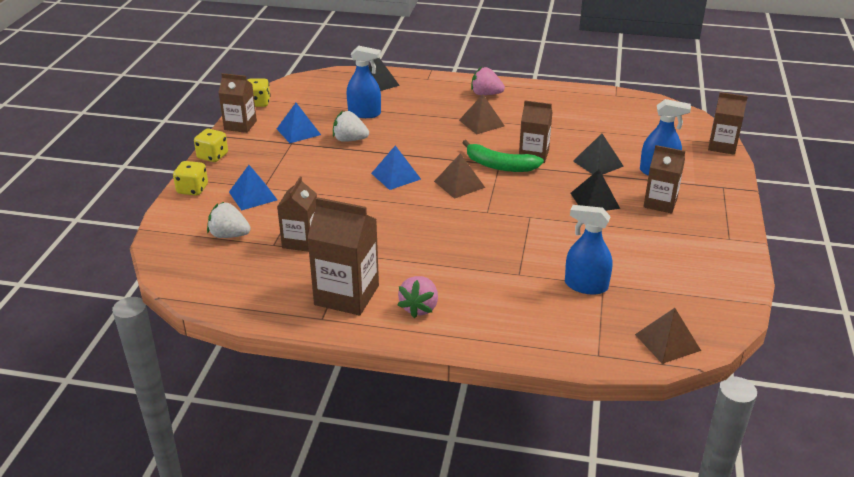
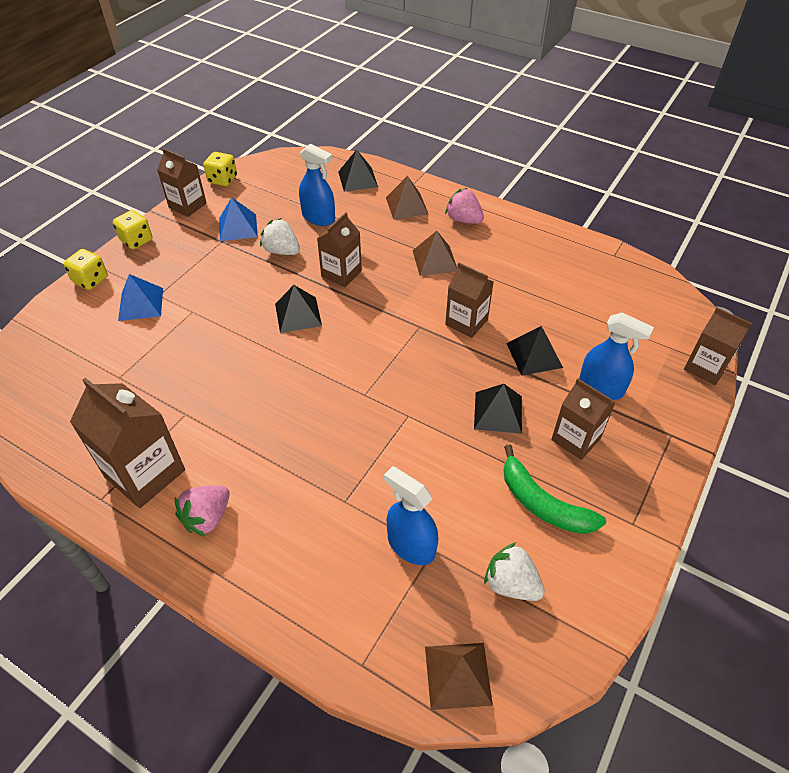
camera: 20 degrees right, 15 degrees up
(229, 235) = (85, 352): white strawberry -> white strawberry (511, 584)
(301, 241) = (147, 381): brown carton -> brown carton (341, 273)
(396, 176) = (298, 314): blue pyramid -> black pyramid
(459, 184) = (358, 344): brown pyramid -> brown pyramid (407, 205)
(500, 166) = (418, 329): green banana -> green banana (543, 504)

